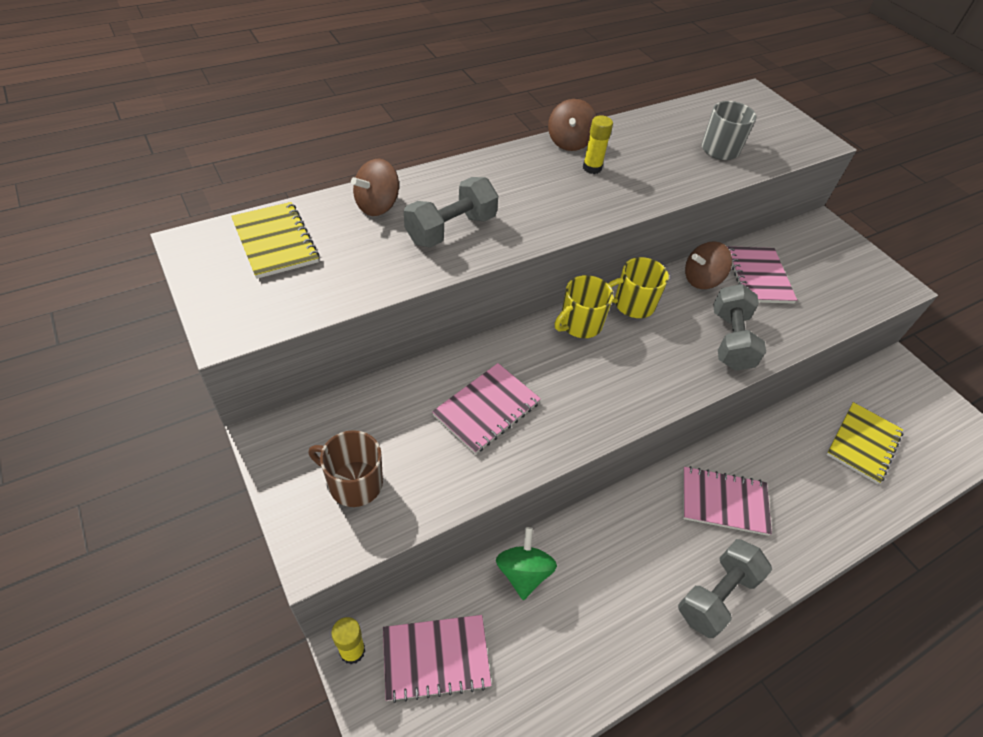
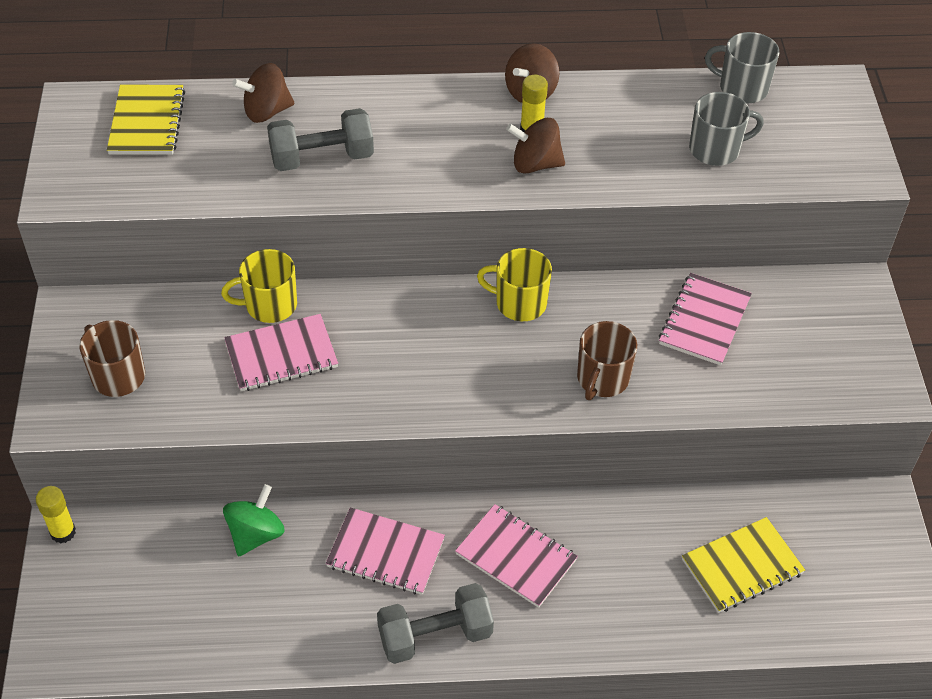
camera: 30 degrees right, 0 degrees up
(436, 658) = (129, 569): pink notebook -> pink notebook (385, 553)
(579, 324) = (441, 304): yellow mug -> yellow mug (269, 305)
(700, 107) = (741, 88): none -> grey mug
(701, 280) = (627, 302): brown spinning top -> brown spinning top (535, 164)
(730, 340) = (602, 379): grey dumbbell -> brown mug

